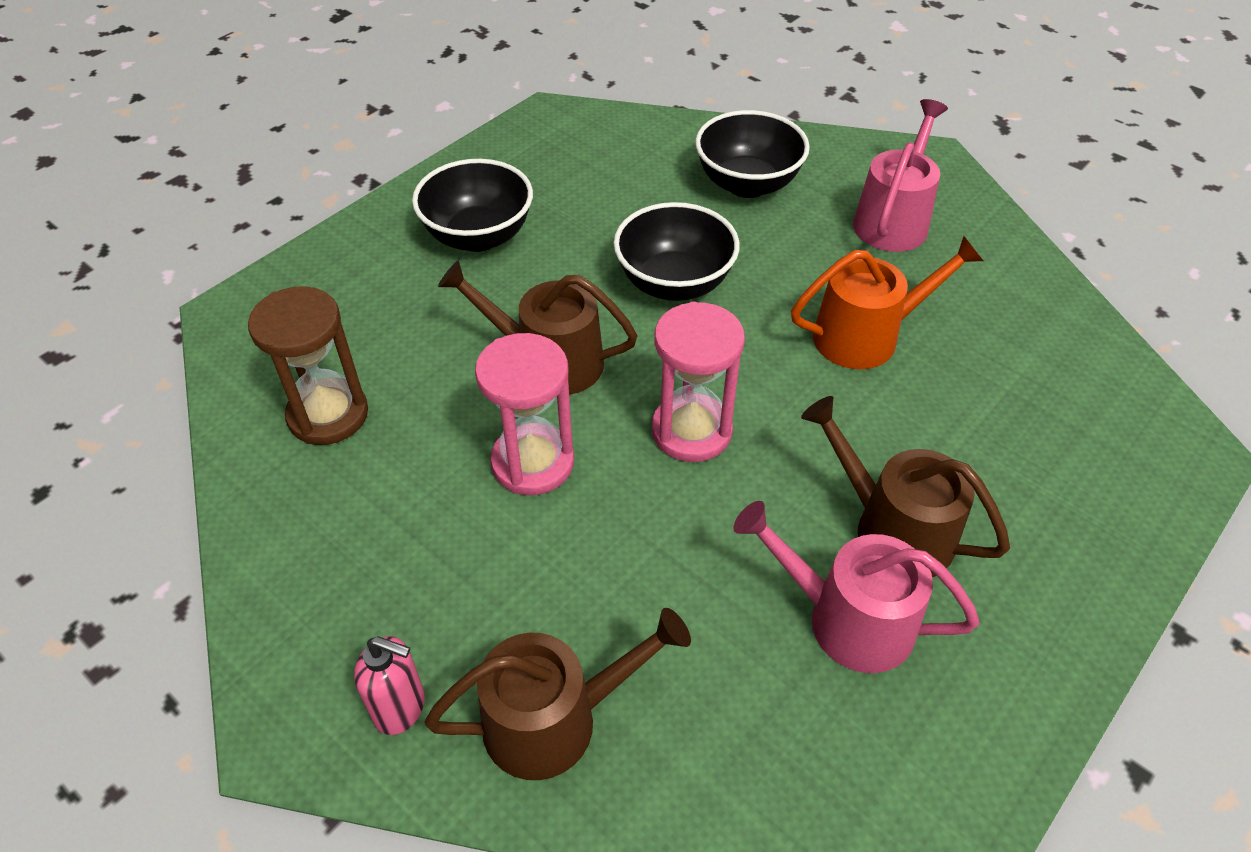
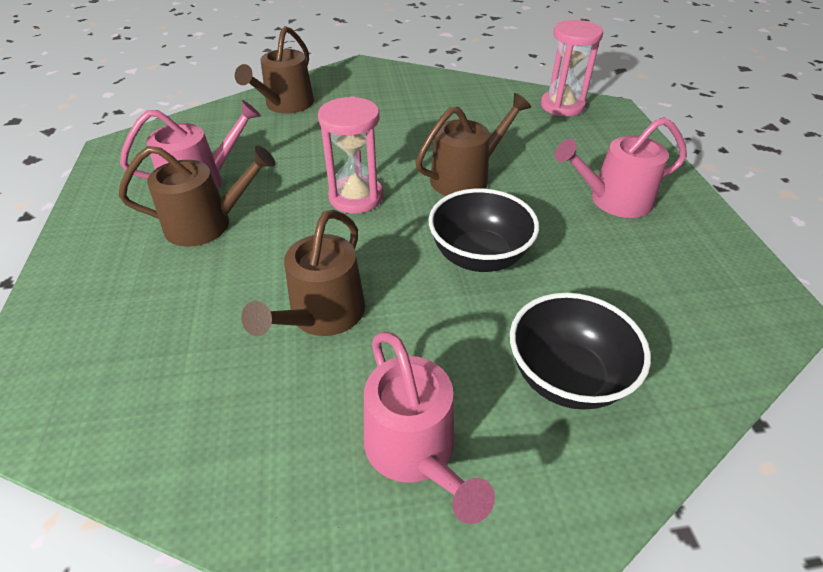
camera: 130 degrees right, 5 degrees down
(328, 415) = (503, 110): brown hourglass -> none
(400, 708) = (338, 83): pink soap dispenser -> none
(478, 236) = (614, 200): black bowl -> pink watering can
(533, 462) = (404, 145): pink hourglass -> pink hourglass (562, 106)
(865, 336) = (322, 315): orange watering can -> brown watering can

